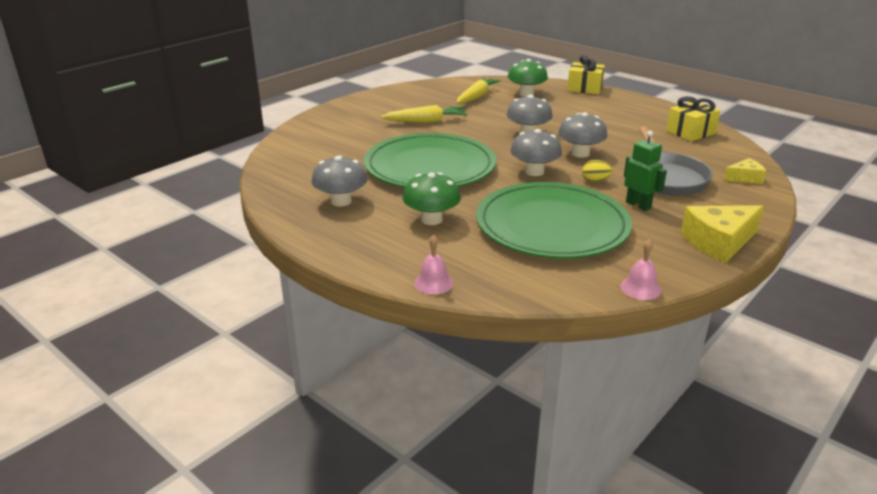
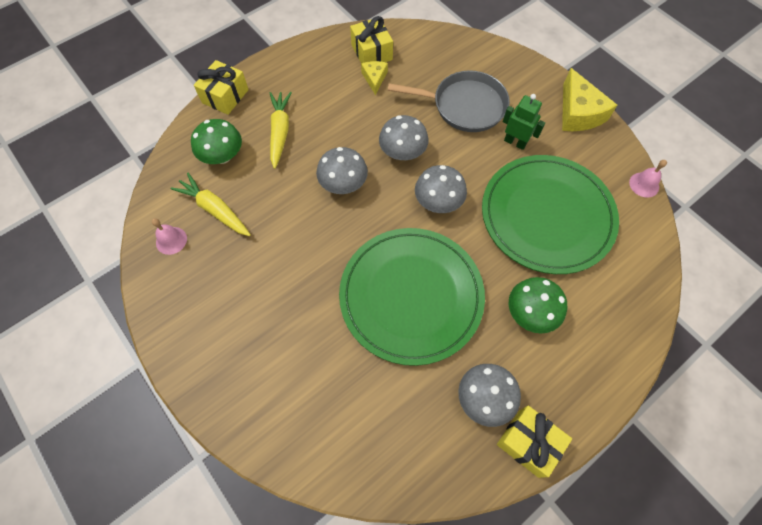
camera: 80 degrees left, 35 degrees up
(302, 222) = (528, 443): none -> yellow gift
(426, 121) = (280, 280): yellow carrot -> yellow carrot (280, 132)
(433, 283) = (642, 329): pink bell -> pink bell (171, 240)
(595, 181) = (465, 159): yellow egg -> none
(638, 205) = (515, 142): green robot -> green robot turned 60 degrees clockwise
(745, 178) = (473, 54): yellow cheese -> yellow cheese (374, 79)

